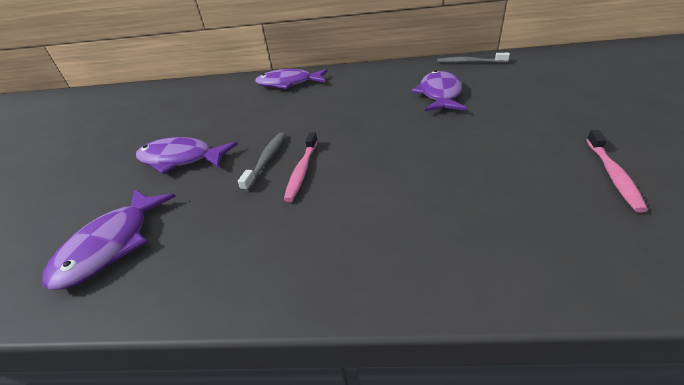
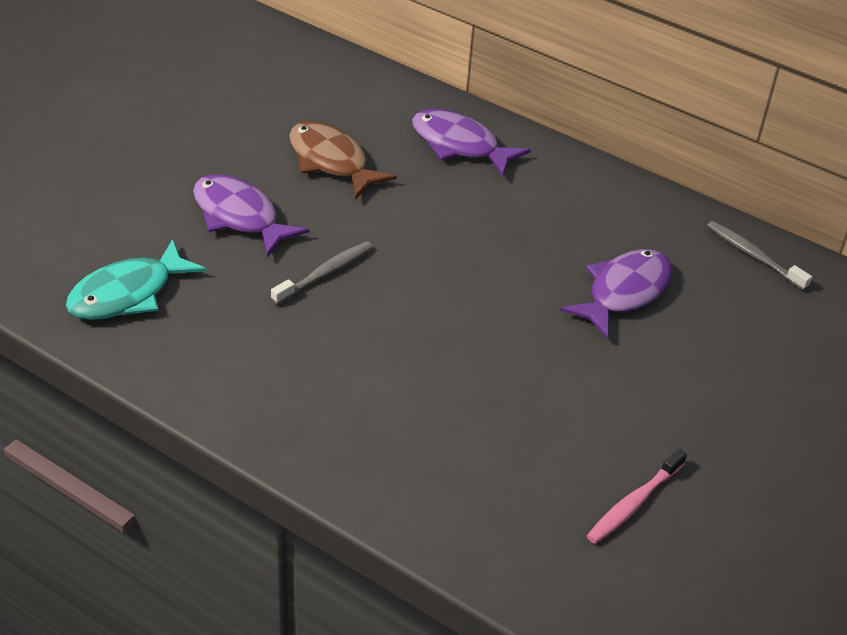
camera: 25 degrees right, 5 degrees up
(112, 245) = (128, 294): purple fish -> turquoise fish
(223, 114) = (331, 161): none -> brown fish
(302, 170) = (349, 311): pink toothbrush -> none

